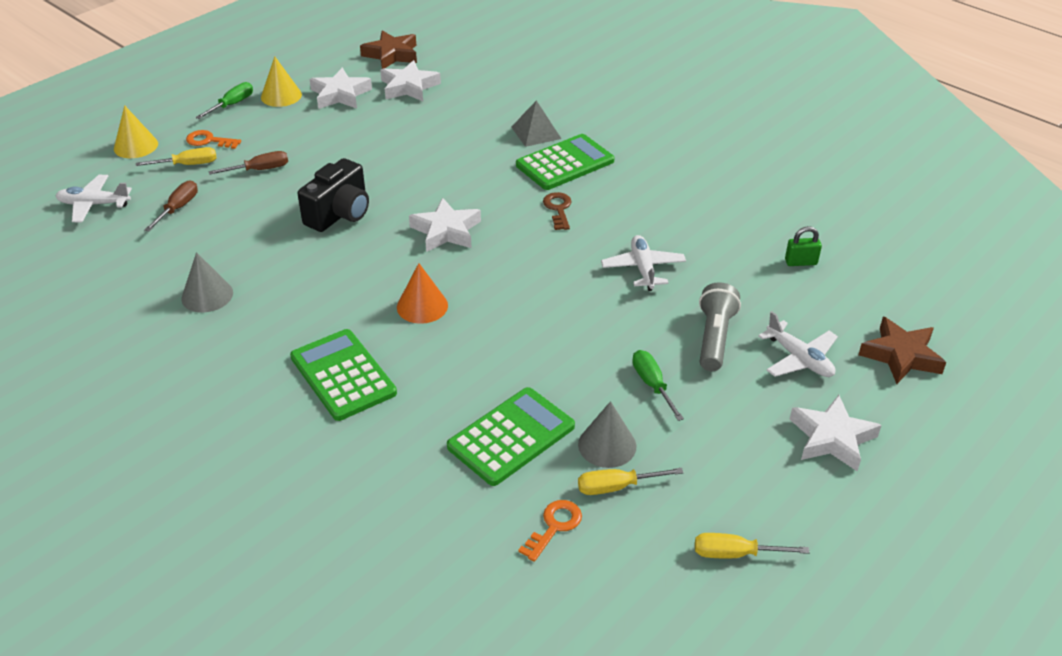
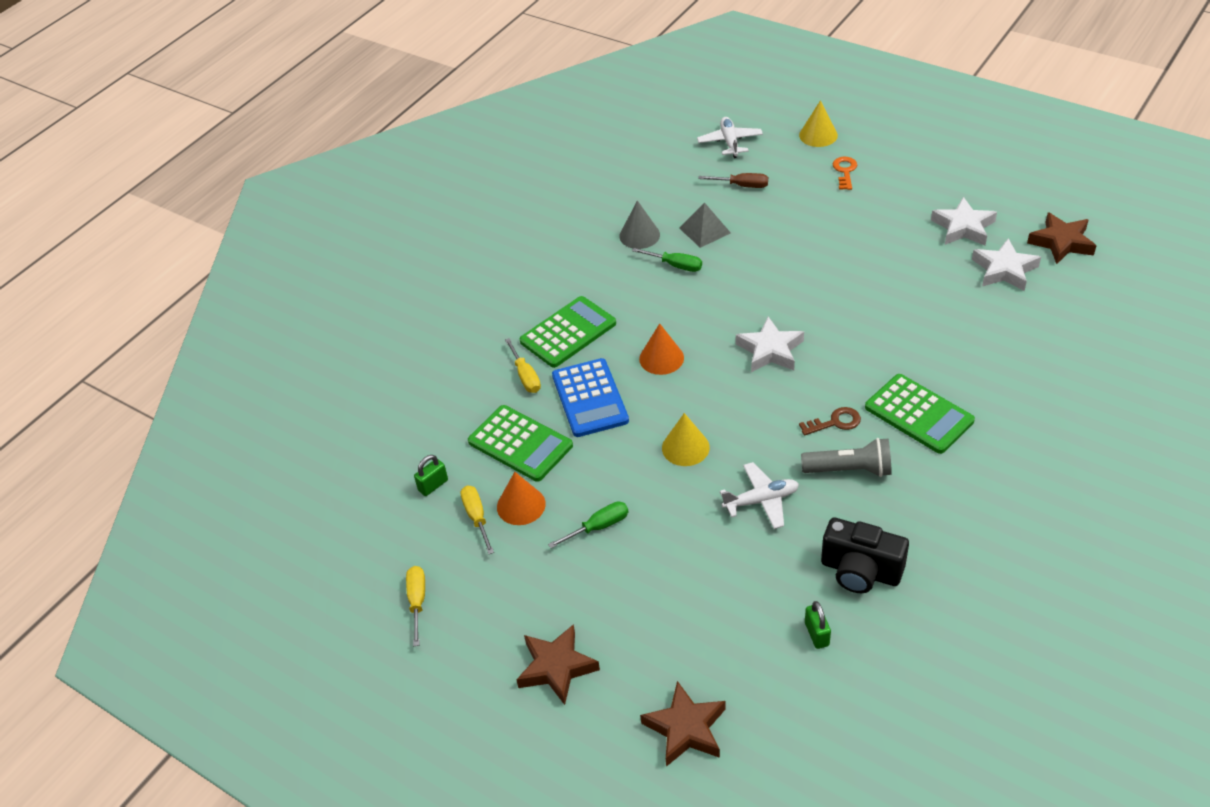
camera: 85 degrees right, 5 degrees up
(188, 165) = (804, 171): yellow screwdriver -> yellow screwdriver (525, 376)
(232, 105) = (908, 166): green screwdriver -> green screwdriver (675, 265)
(259, 170) = (814, 213): brown screwdriver -> none
(281, 96) = (940, 191): yellow cone -> yellow cone (685, 447)
(340, 214) = (769, 278): black camera -> black camera (860, 571)
(460, 369) = (589, 398): none -> blue calculator
(536, 132) = (966, 382): grey pyramid -> grey pyramid (704, 230)
(554, 526) = (433, 485): orange key -> green padlock
(607, 445) = (521, 505): grey cone -> orange cone
(714, 338) = (673, 567): grey flashlight -> grey flashlight (850, 470)
(799, 359) = (659, 638): white plane -> none
(832, 438) = (556, 667): white star -> brown star

